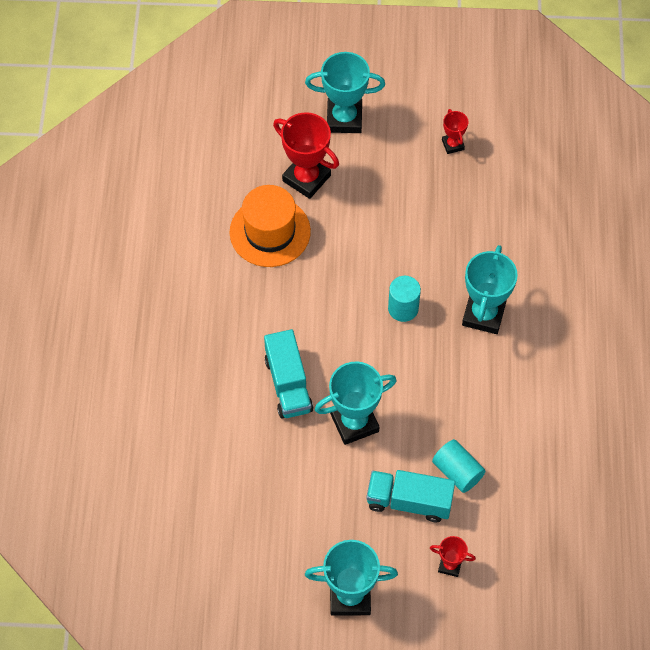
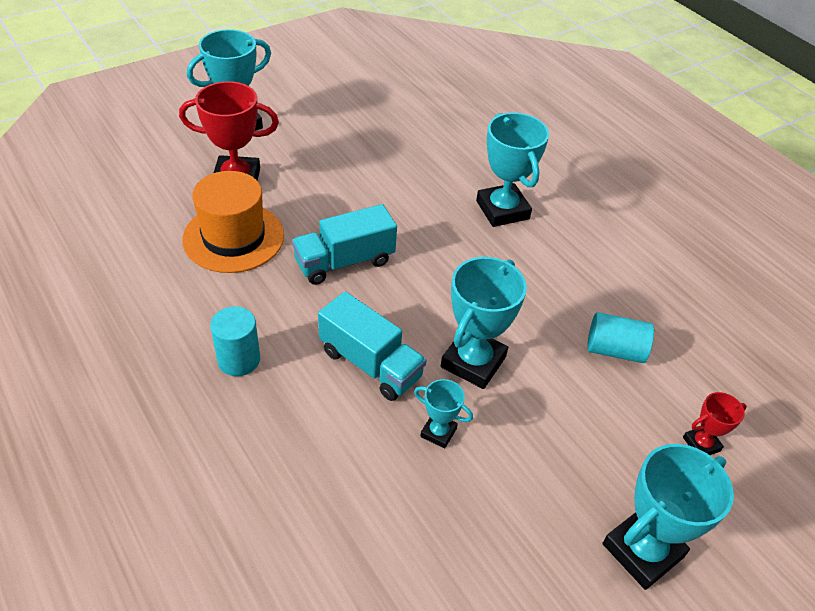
camera: 40 degrees left, 15 degrees down
(293, 455) = (438, 432): none -> turquoise trophy
(403, 308) = (426, 239): turquoise cylinder -> turquoise cylinder (239, 360)
(409, 501) = (600, 406): turquoise truck -> turquoise truck (344, 261)
(453, 145) = (354, 106): red trophy -> none

